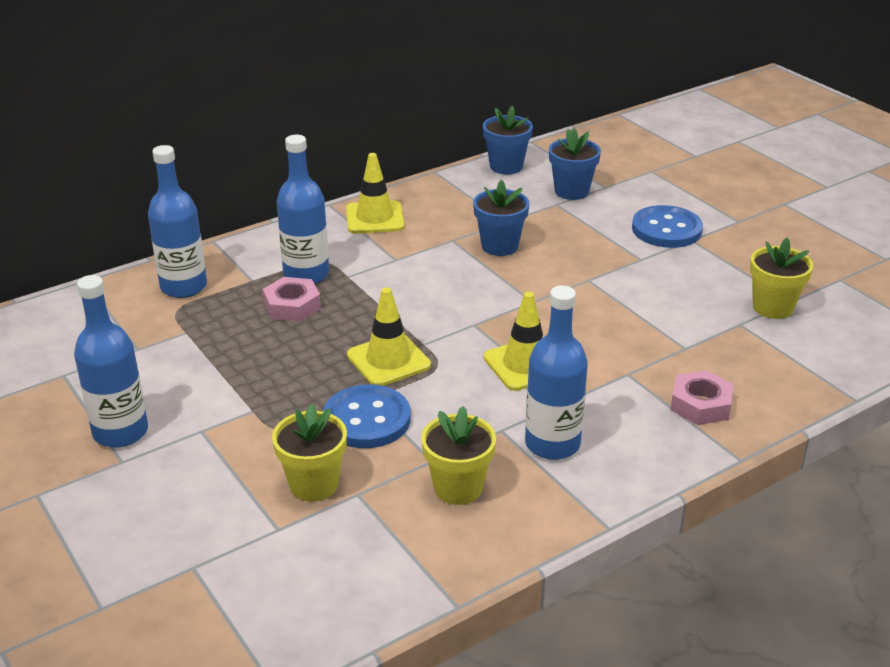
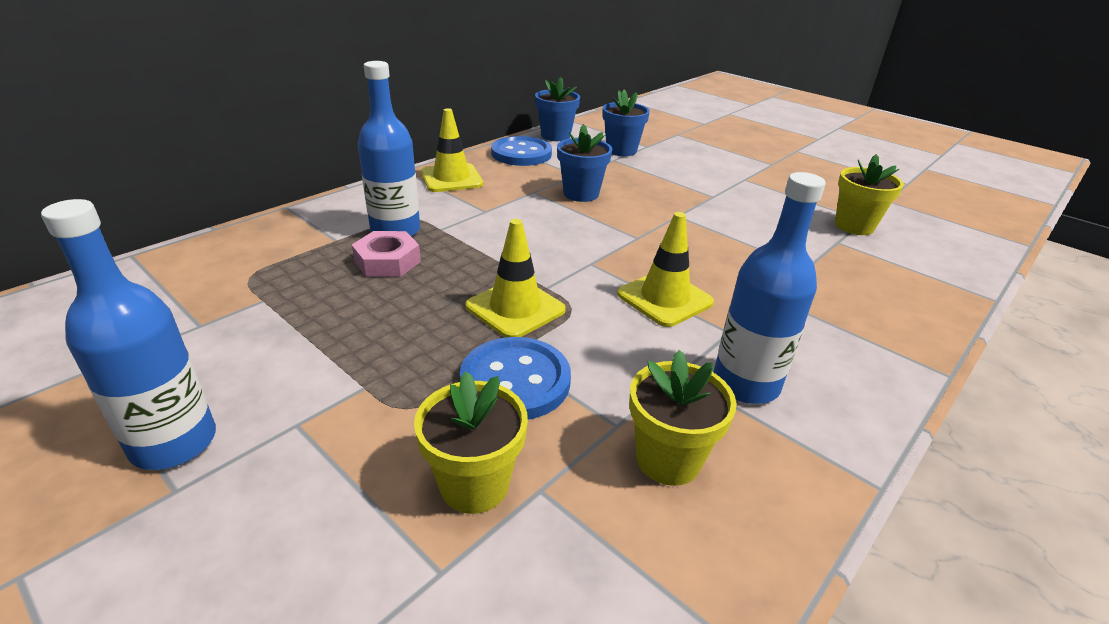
camera: 15 degrees left, 0 degrees up
(183, 287) = (256, 252): blue bottle -> none
(666, 229) = (719, 173): blue button -> blue button (521, 154)
(700, 404) = (864, 320): pink nut -> none

